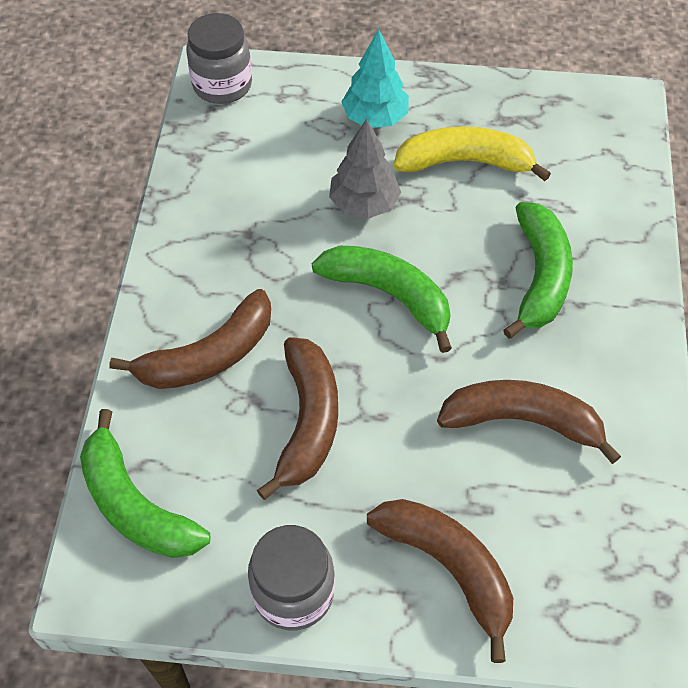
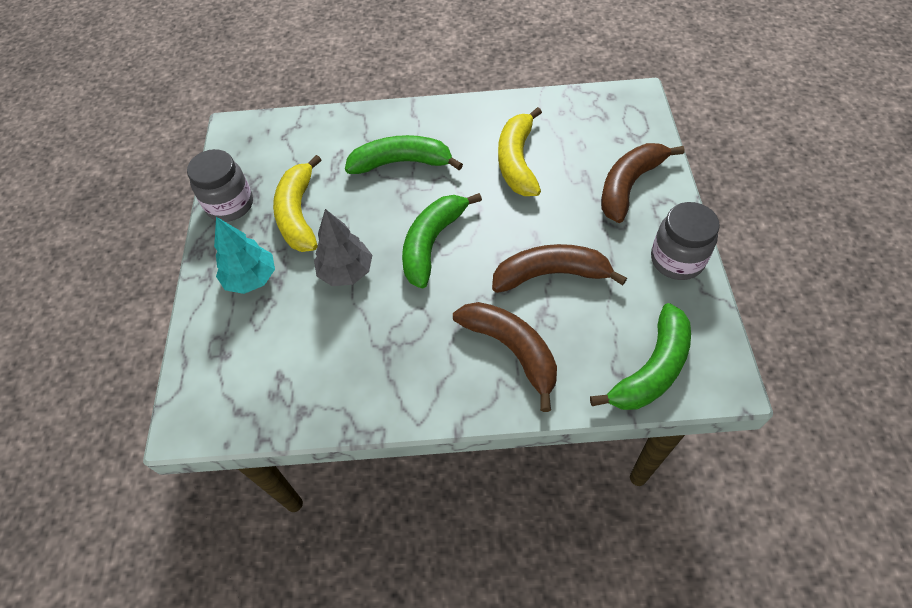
camera: 95 degrees left, 0 degrees up
(222, 85) = (207, 408): grey jar -> grey jar (230, 205)
(522, 421) = (517, 161): brown banana -> yellow banana

